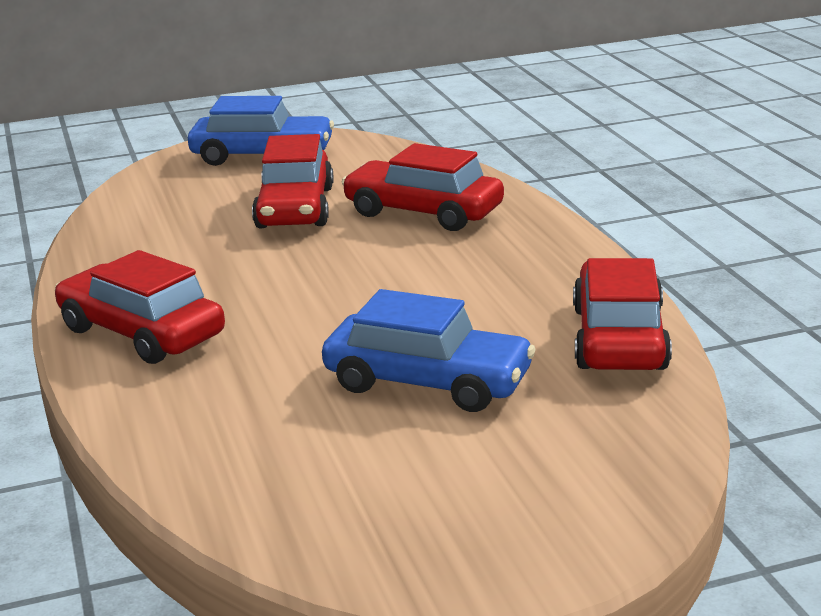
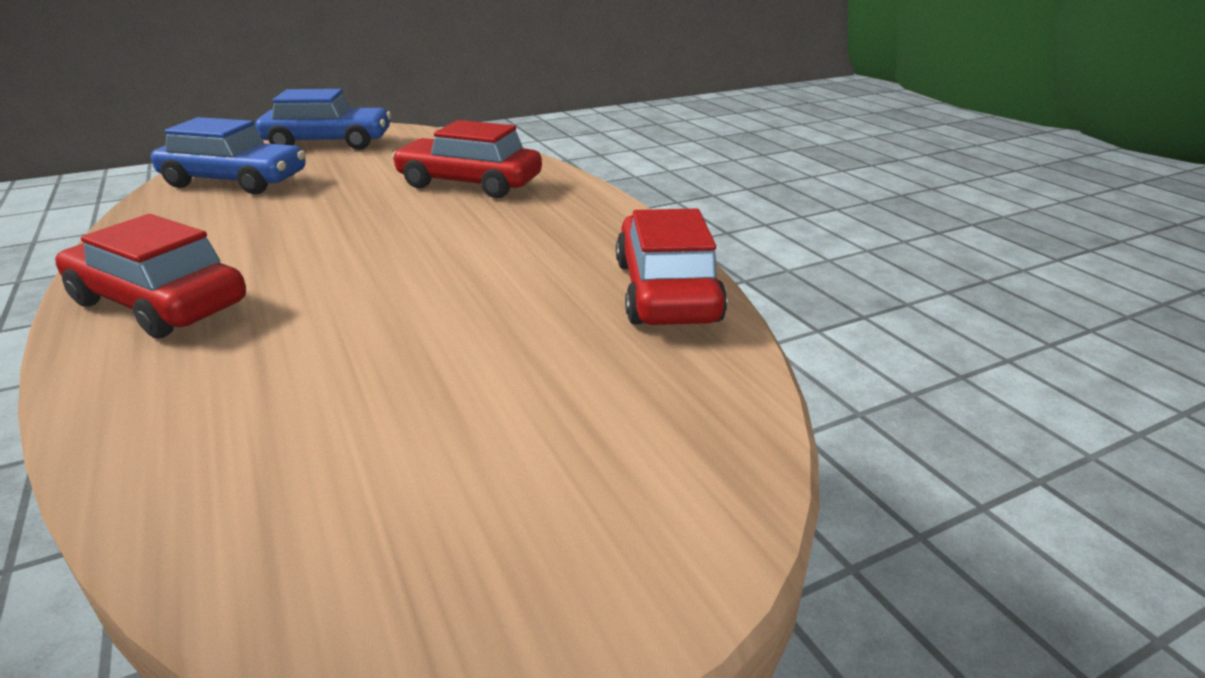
camera: 10 degrees left, 5 degrees up
(295, 208) = (350, 182): red car -> none
(428, 382) = (470, 346): blue car -> blue car (235, 181)

